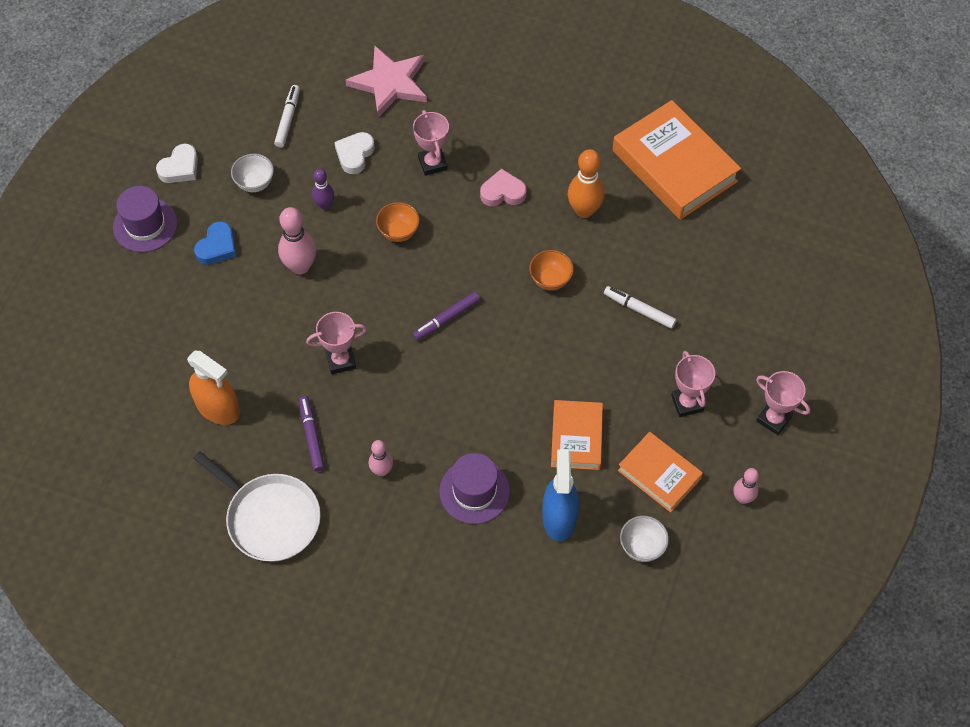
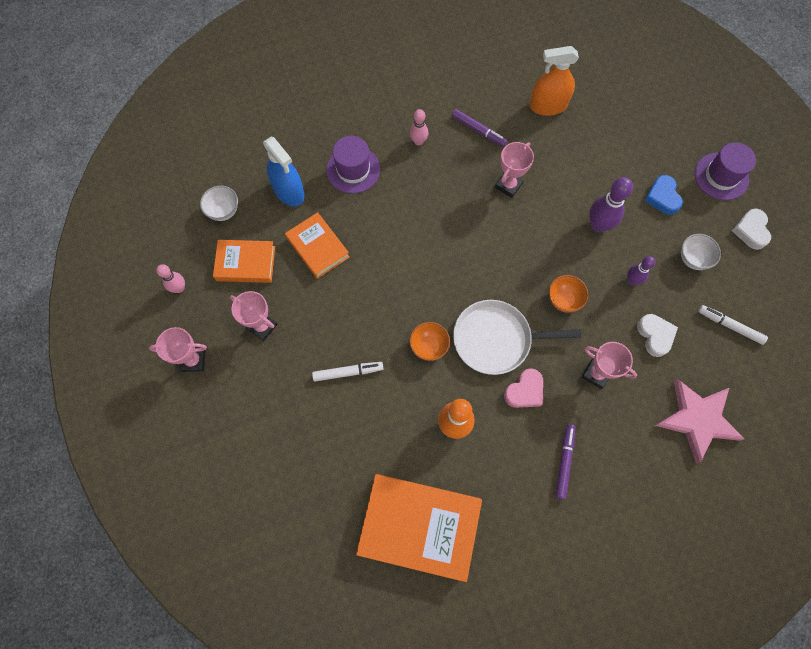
camera: 140 degrees right, 10 degrees up
(270, 518) = (454, 73): white pan -> white pan (496, 339)
(288, 119) = (730, 326): white marker -> white marker turned 150 degrees clockwise
(300, 266) = (598, 225): pink bowling pin -> purple bowling pin
(446, 319) = (471, 263): purple marker -> purple marker (564, 462)

